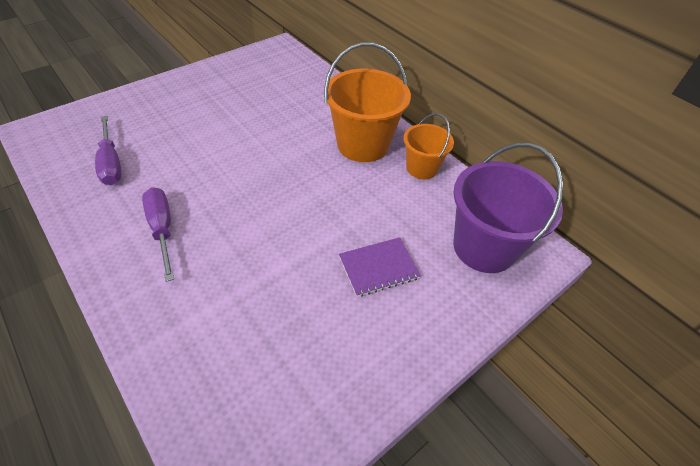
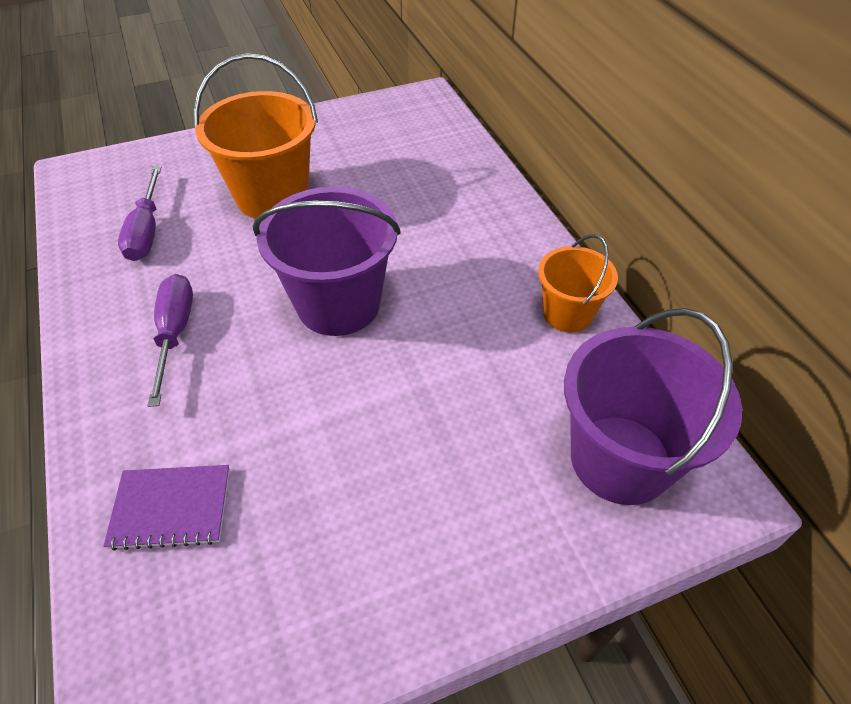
camera: 20 degrees right, 0 degrees up
(273, 188) = (338, 304): none -> purple bucket
(363, 144) = (490, 261): orange bucket -> orange bucket (272, 196)
(378, 267) = (443, 453): purple notebook -> purple notebook (171, 507)

